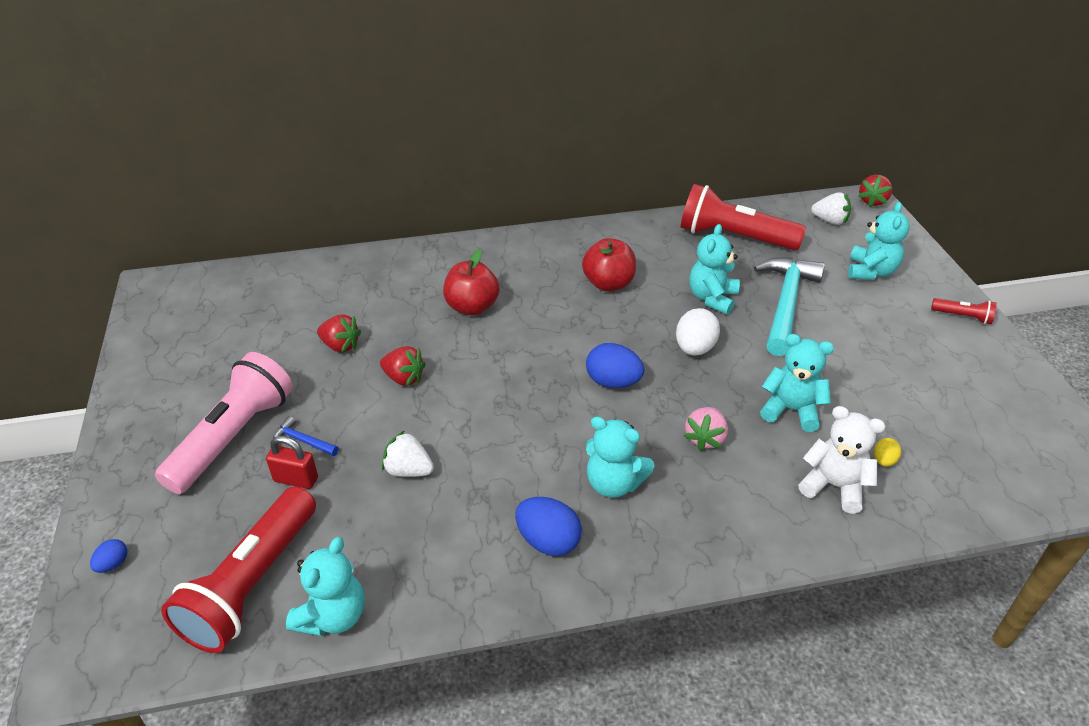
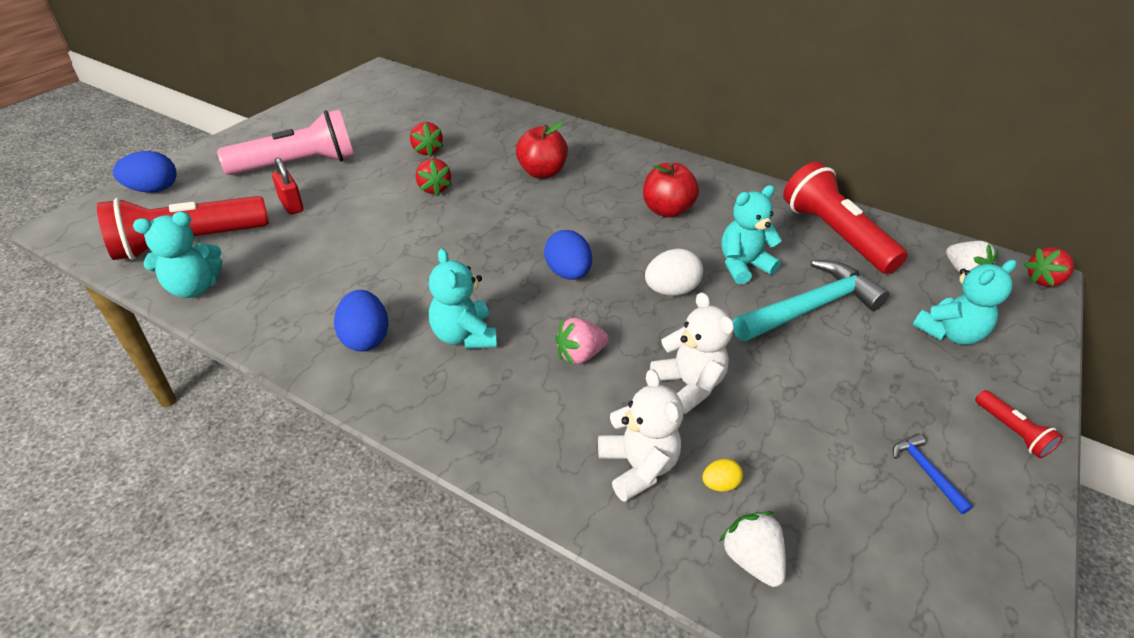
camera: 40 degrees right, 0 degrees up
(113, 564) = (154, 189): blue egg -> blue egg, size x1.93
(303, 441) = (327, 188): blue hammer -> blue hammer (926, 471)
(408, 470) = (354, 240): white strawberry -> white strawberry (751, 559)
(791, 410) = (688, 385): turquoise teddy bear -> white teddy bear

